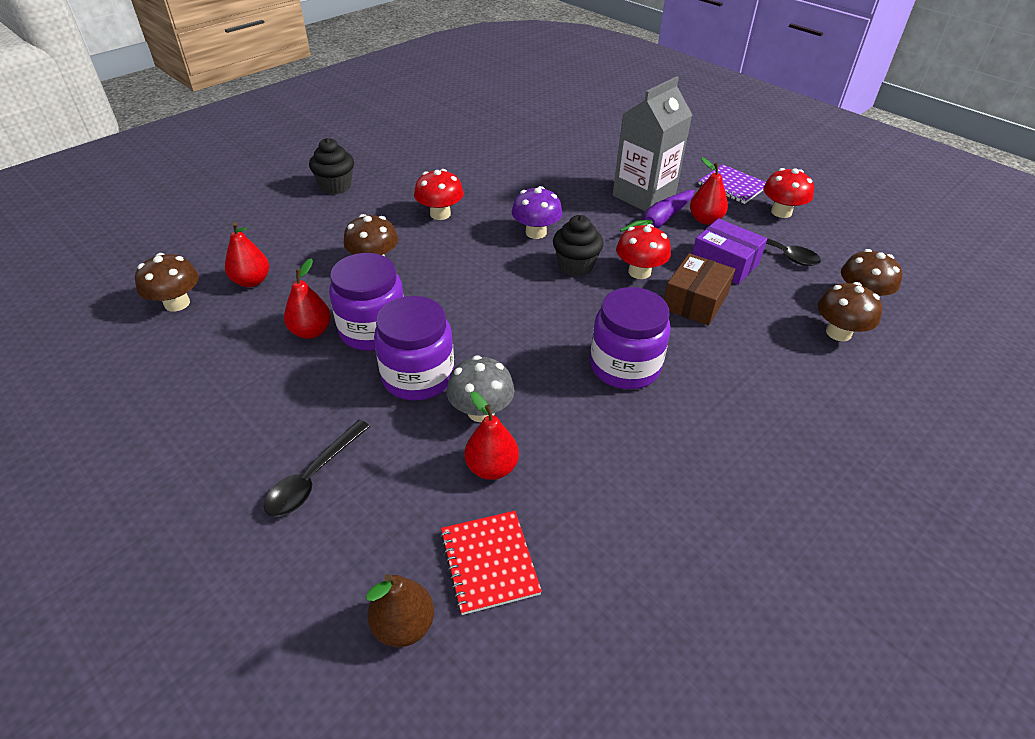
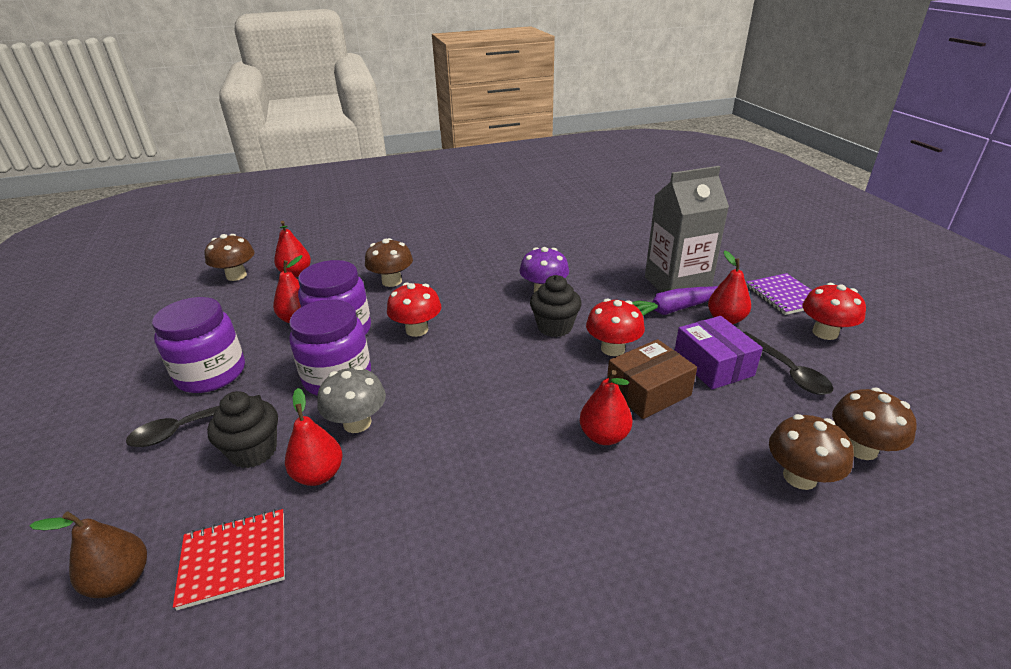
camera: 30 degrees right, 10 degrees down
(336, 186) = (417, 223): black cupcake -> black cupcake (254, 451)
(440, 214) = (476, 258): red mushroom -> red mushroom (417, 330)
(489, 562) = (234, 559): red notebook -> red notebook turned 60 degrees clockwise
(624, 366) = (520, 429): purple jar -> purple jar (211, 373)
(691, 349) = (604, 436): none -> red pear

